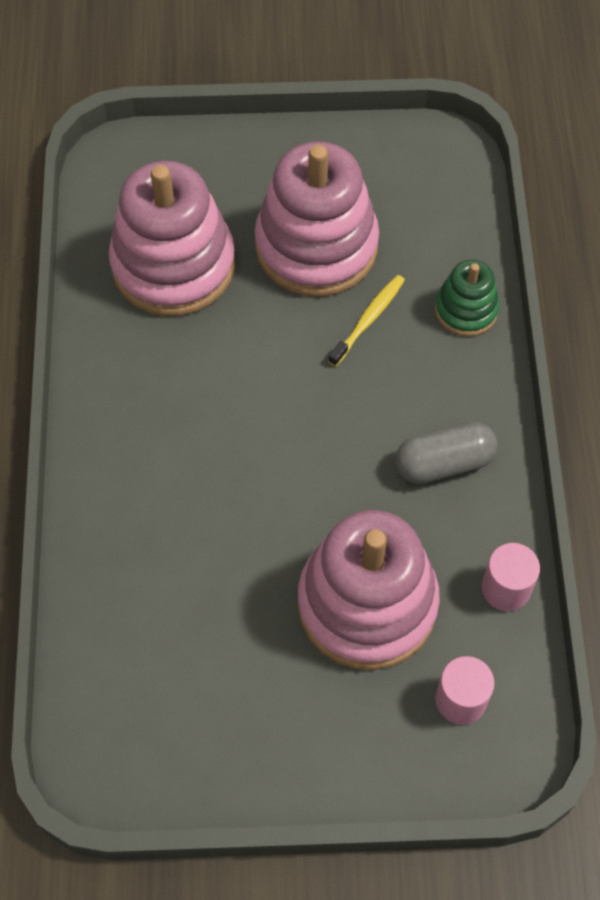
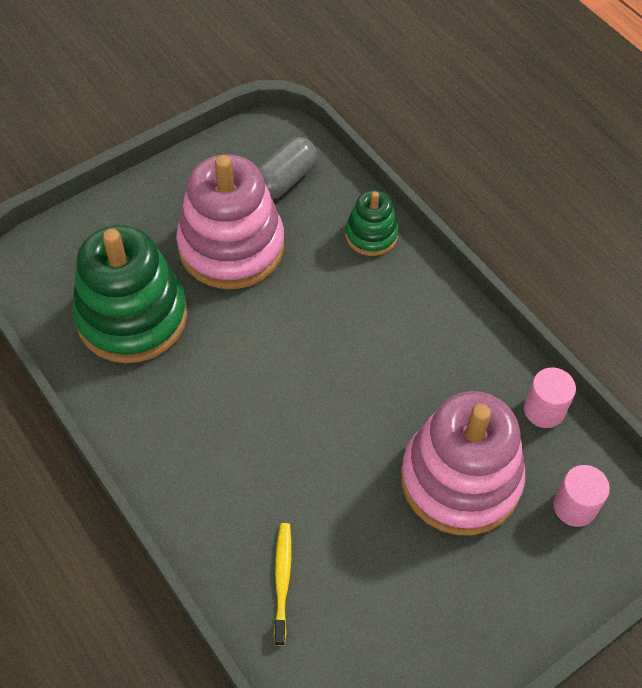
camera: 35 degrees left, 5 degrees down
(173, 265) = (132, 316): pink stacking toy -> green stacking toy
(368, 319) = (308, 278): yellow toothbrush -> yellow toothbrush (282, 580)
(444, 463) = (437, 348): grey capsule -> grey capsule (285, 180)

